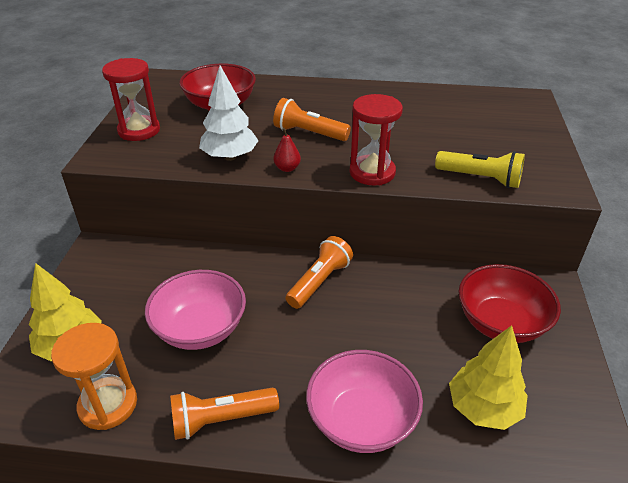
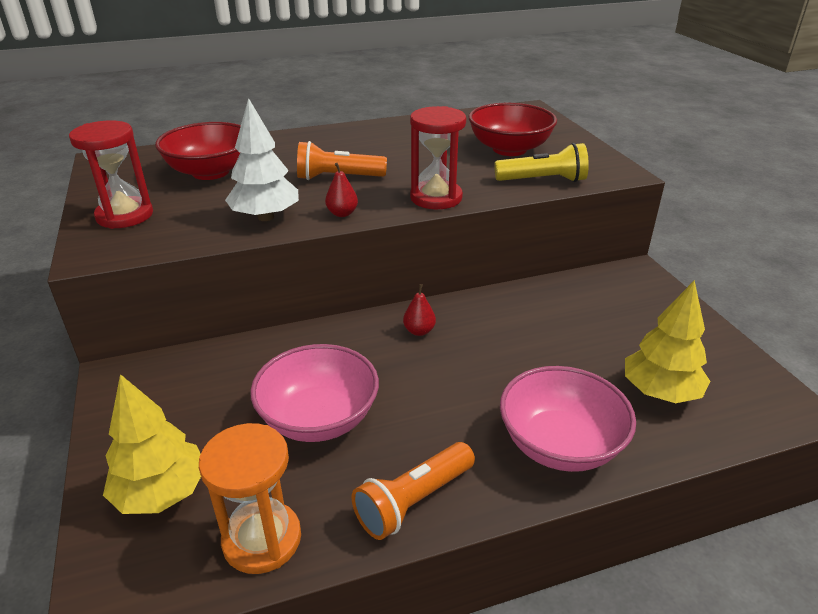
camera: 25 degrees left, 5 degrees down
(319, 281) = (419, 331): orange flashlight -> red pear
(501, 323) = (618, 315): red bowl -> red bowl (509, 149)

